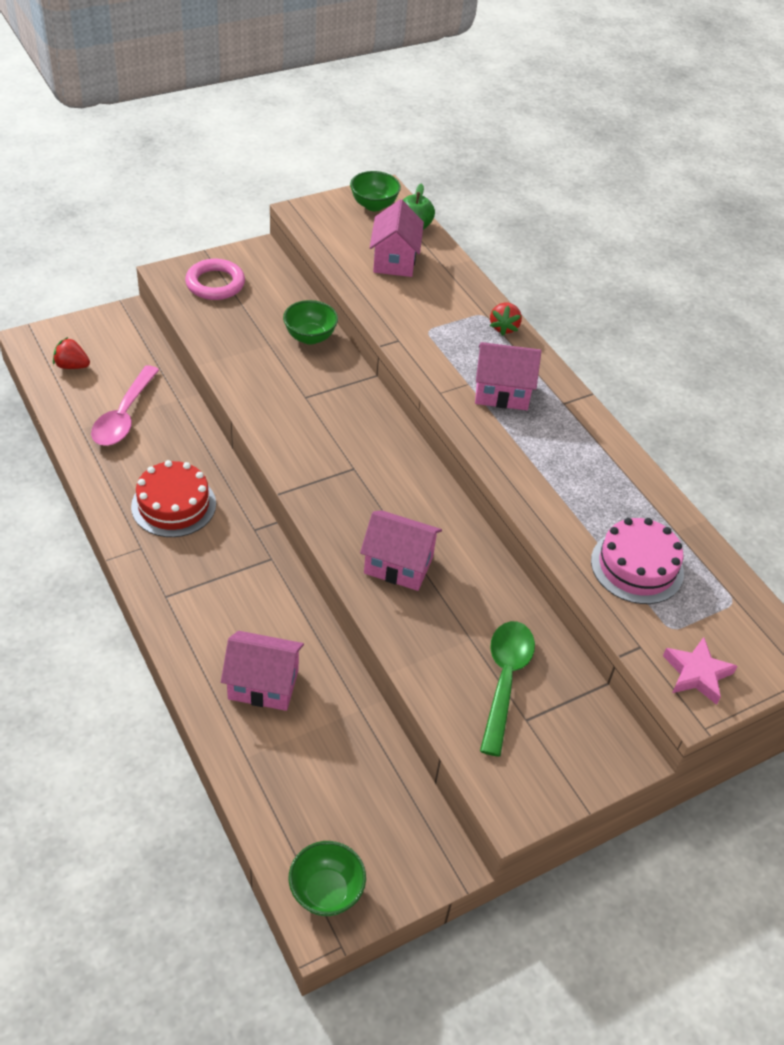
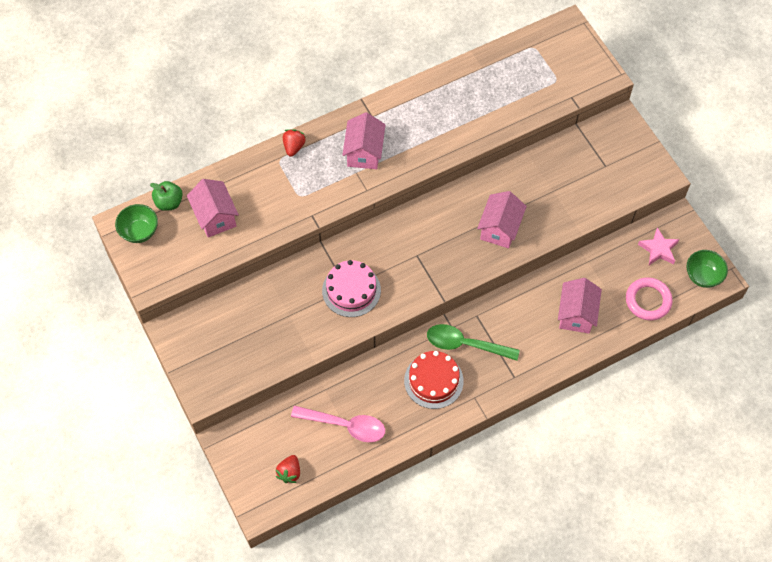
camera: 85 degrees left, 15 degrees up
(215, 284) = (215, 360): pink ring -> pink ring (648, 300)
(310, 337) = (279, 287): green bowl -> none
(394, 260) = (215, 217): pink house -> pink house turned 60 degrees clockwise
(504, 327) = (294, 147): red strawberry -> red strawberry turned 90 degrees counterclockwise
(504, 680) = (580, 175): green spoon -> green spoon (465, 344)
(637, 566) = (512, 91): pink cake -> pink cake (351, 290)
(696, 674) = (586, 72): pink star -> pink star (658, 249)

